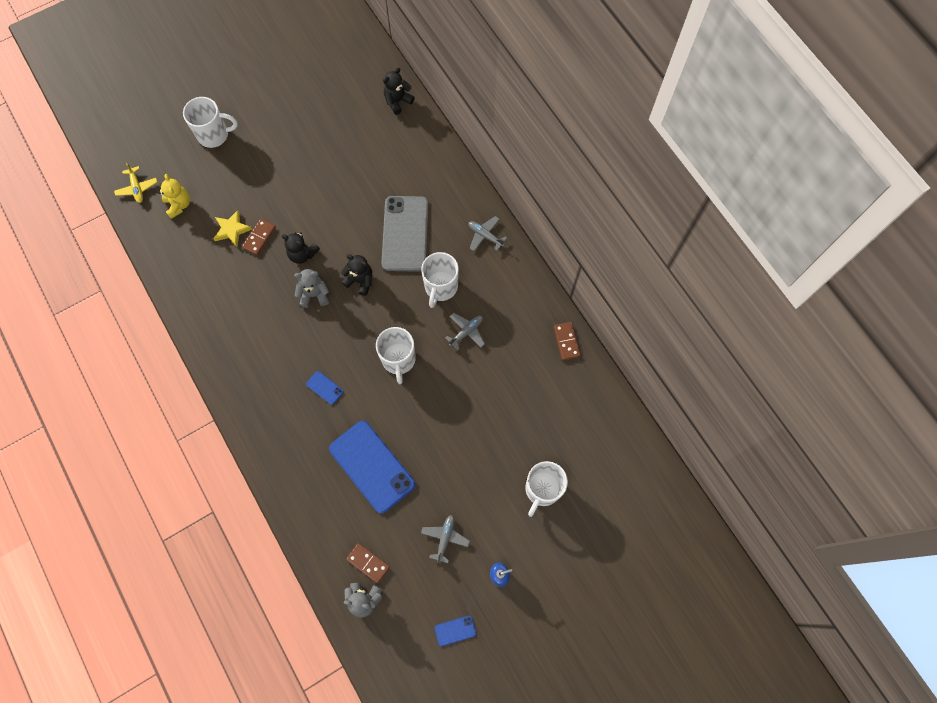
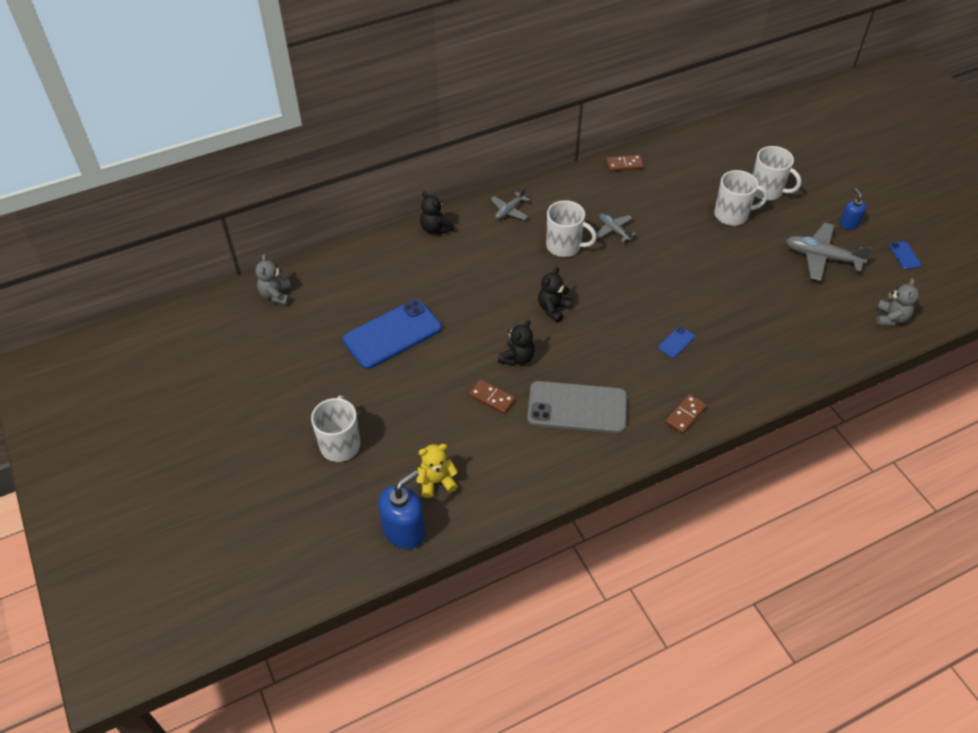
camera: 85 degrees left, 20 degrees down
(137, 188) = (404, 531): yellow plane -> blue soap dispenser
(232, 230) = (478, 425): yellow star -> none
(314, 294) = (568, 348): grey teddy bear -> grey teddy bear (276, 295)
(368, 563) = (855, 314): brown domino -> brown domino (685, 415)
(372, 466) = (758, 307): blue phone -> blue phone (392, 334)
(397, 101) = (334, 269): black teddy bear -> black teddy bear (435, 229)
(398, 359) = (644, 282): white mug -> white mug (732, 215)
(405, 234) = (500, 270): grey phone -> grey phone (577, 408)
(445, 538) = (821, 257): grey plane -> grey plane, size x1.74

